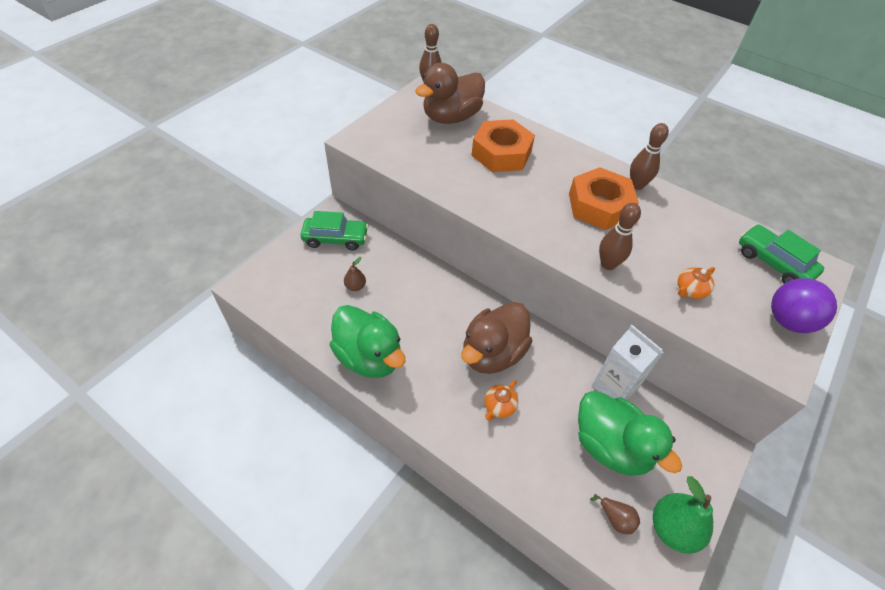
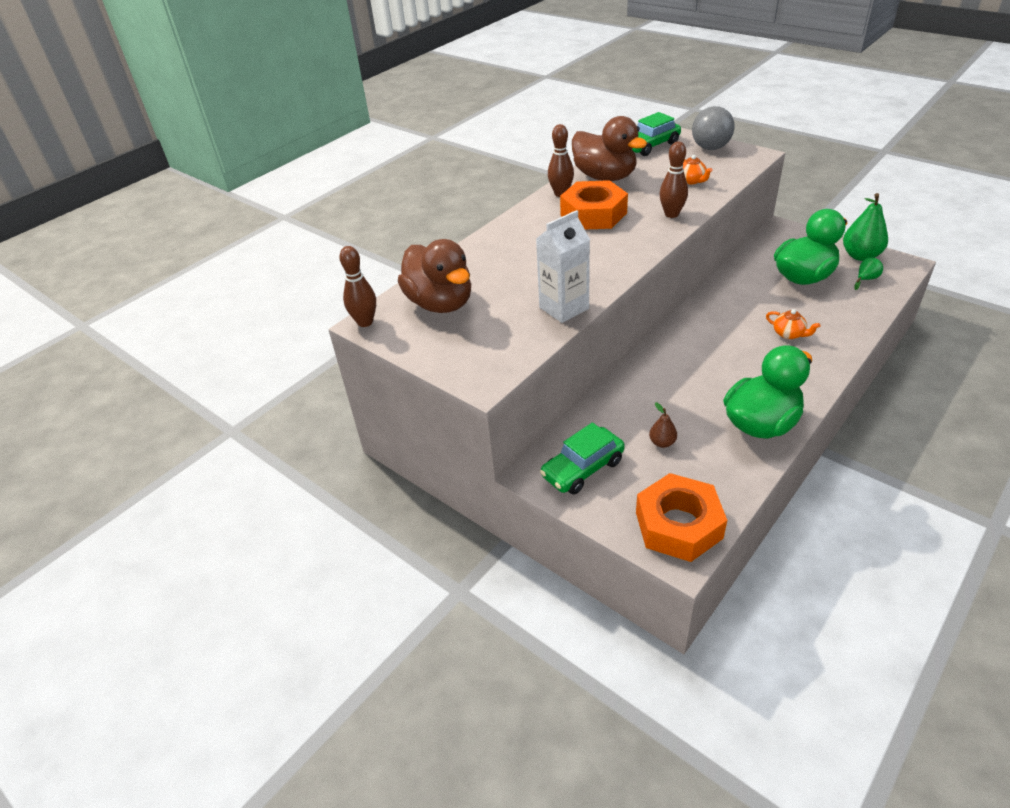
camera: 80 degrees left, 10 degrees down
(335, 238) = (582, 468): green car -> green car turned 135 degrees counterclockwise
(492, 353) = (730, 337): brown duck -> brown duck (605, 177)
(501, 153) = (512, 267): orange nut -> orange nut (678, 525)
(614, 387) = (745, 271): white carton -> white carton (564, 308)
(615, 518) = (866, 279): brown pear -> green pear
(788, 321) = (710, 148): purple ball -> grey ball

